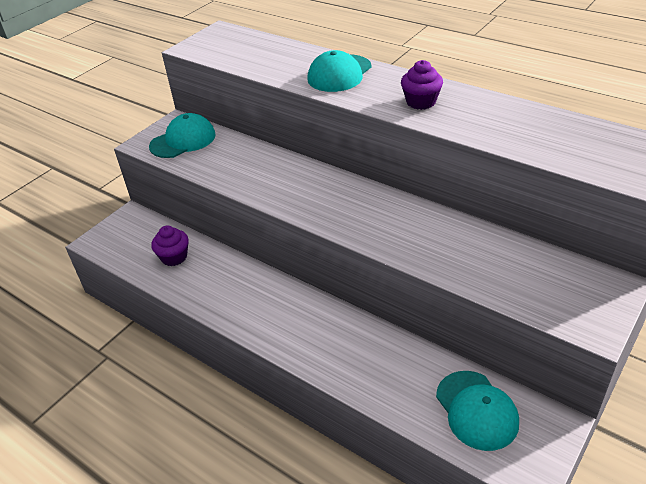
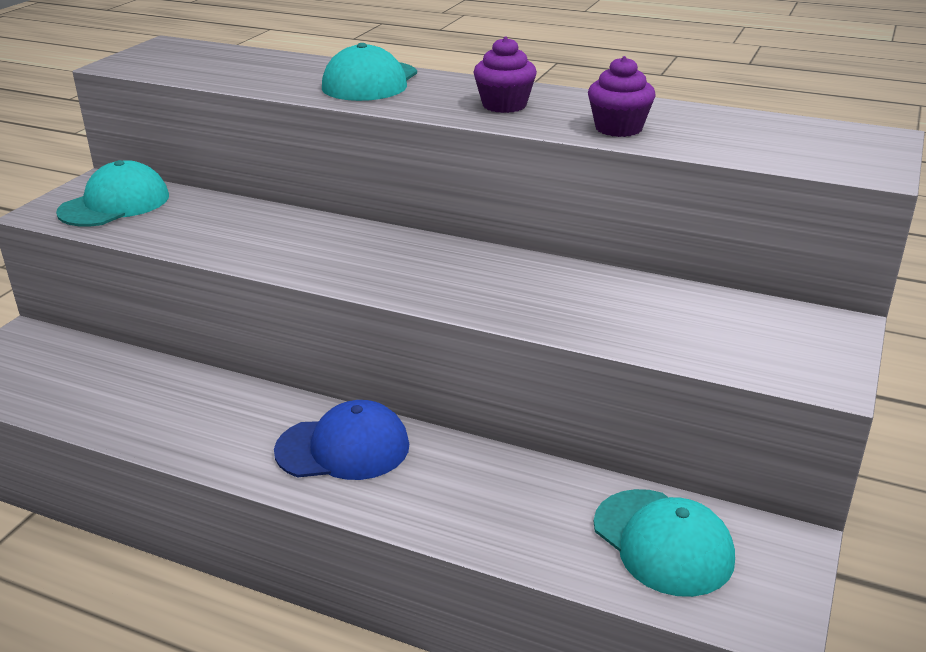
camera: 15 degrees left, 10 degrees down
(174, 257) = (110, 386): purple cupcake -> purple cupcake (618, 128)
(298, 317) = (343, 448): none -> blue cap

